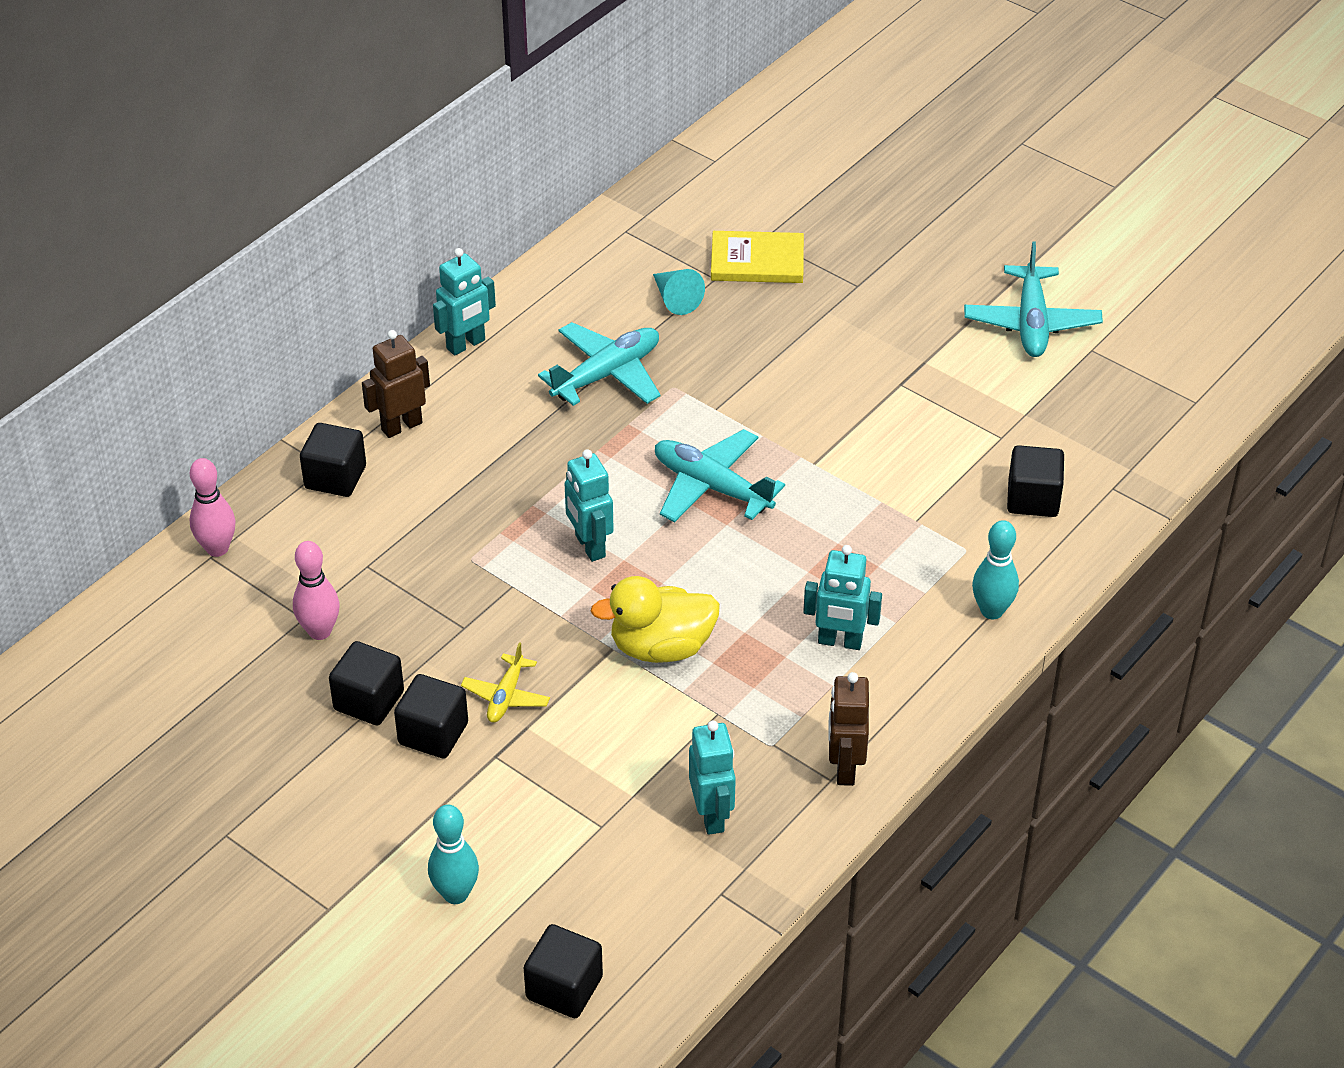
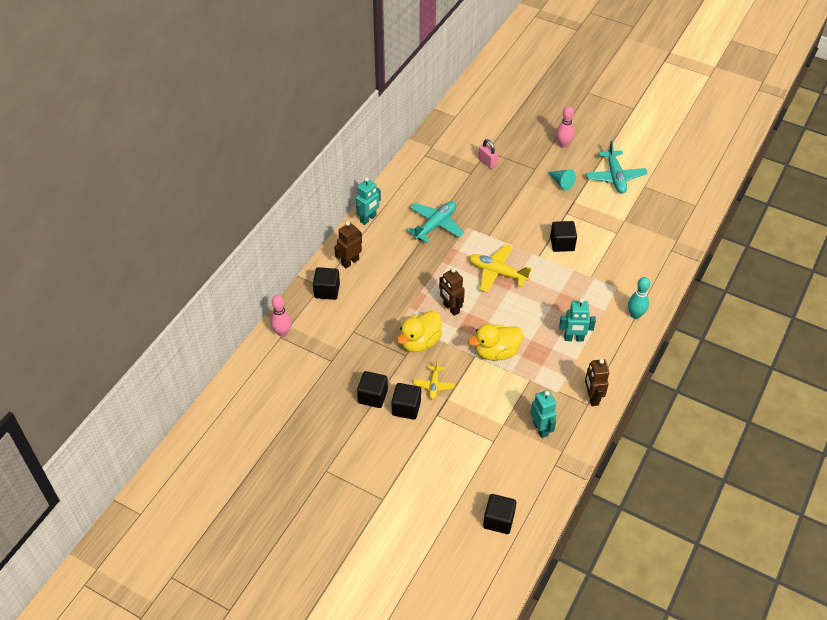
camera: 10 degrees left, 5 degrees up
(320, 631) = (341, 366): pink bowling pin -> pink bowling pin (563, 145)
(455, 894) = (438, 483): turquoise bowling pin -> none
(502, 605) = (420, 342): none -> yellow duck
(589, 546) = (451, 308): turquoise robot -> brown robot
(675, 299) = (456, 185): turquoise cone -> turquoise cone (561, 182)
(712, 487) = (497, 273): turquoise plane -> yellow plane
(757, 261) = (487, 162): yellow book -> pink padlock
(1033, 499) = (638, 260): black cube -> black cube (562, 244)

